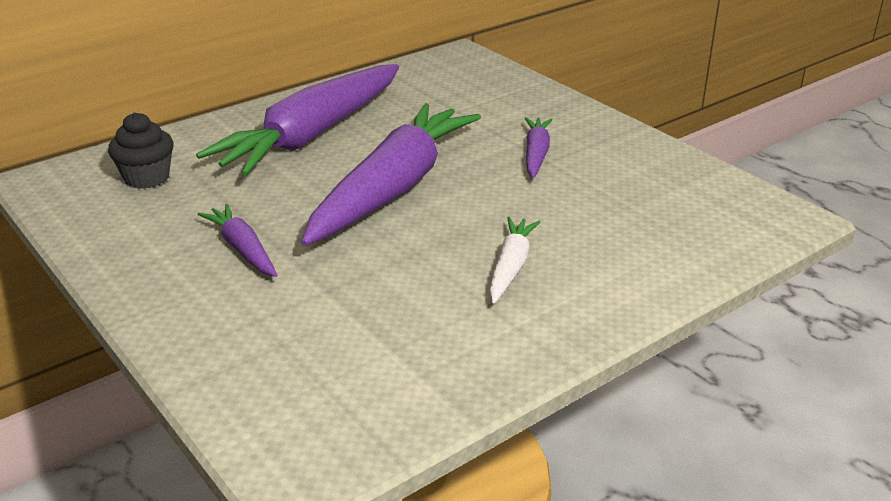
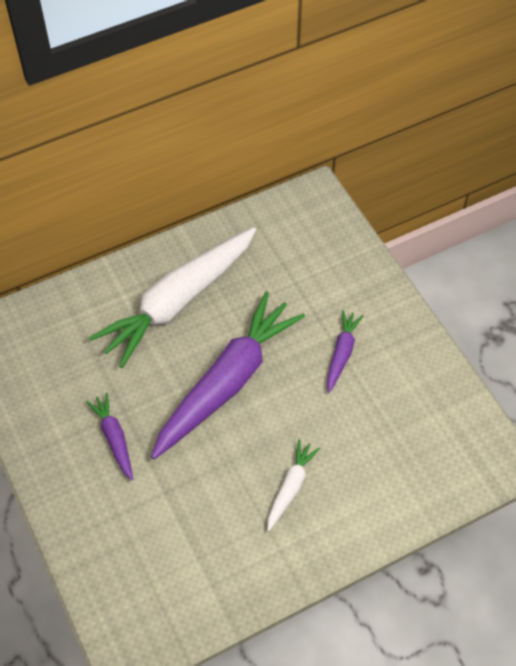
camera: 10 degrees right, 25 degrees up
(147, 178) = (54, 341): black cupcake -> none
(312, 135) = (178, 302): purple carrot -> white carrot

